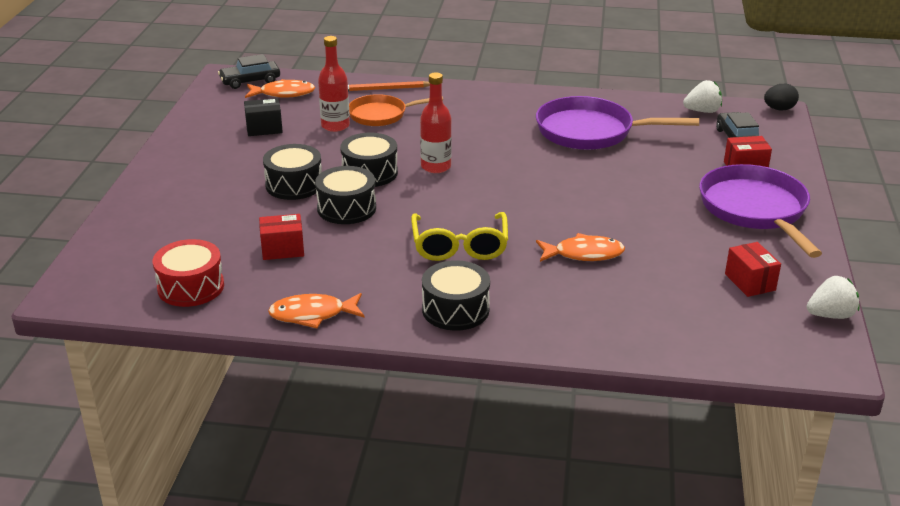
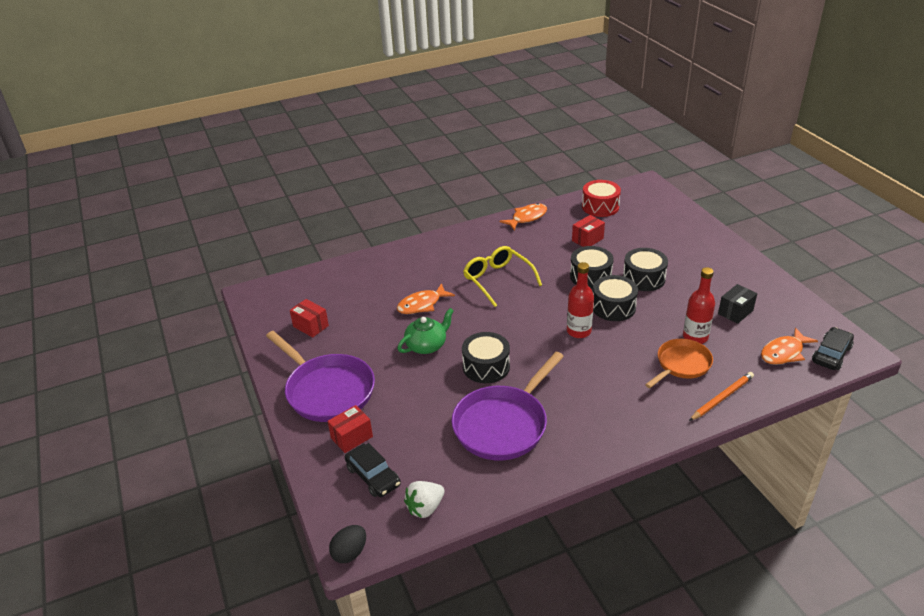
camera: 150 degrees right, 5 degrees up
(455, 310) = (462, 246): black drum -> black drum (486, 366)
(591, 132) = (503, 424): purple pan -> purple pan turned 150 degrees clockwise
(613, 211) = (427, 345): none -> green teapot
(830, 315) = (256, 323): white strawberry -> none

